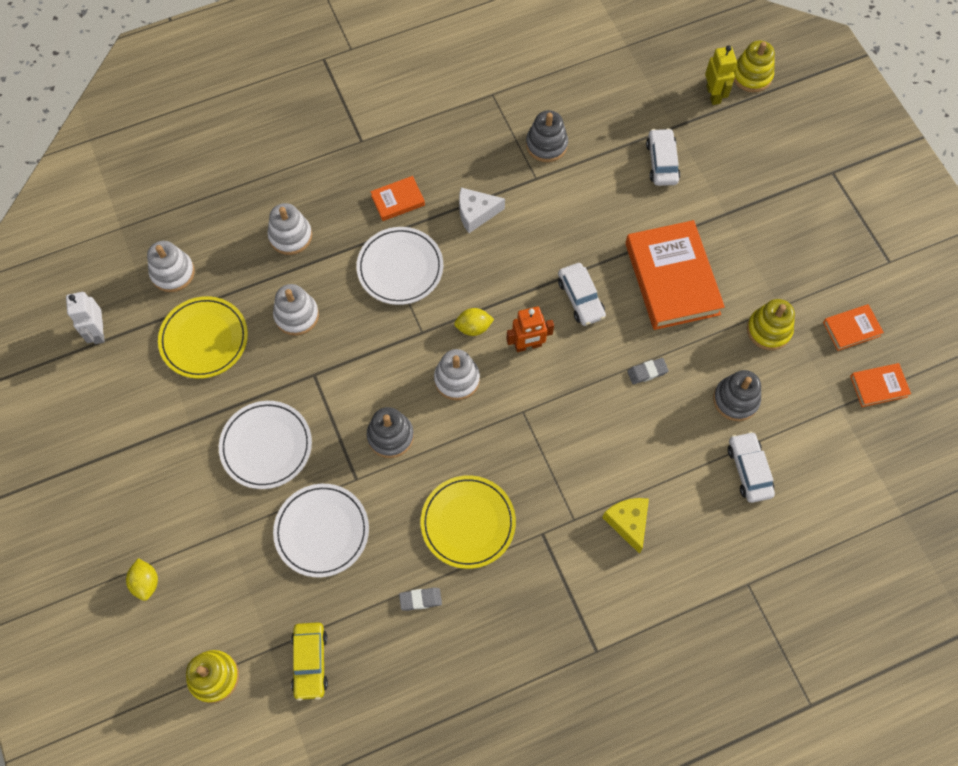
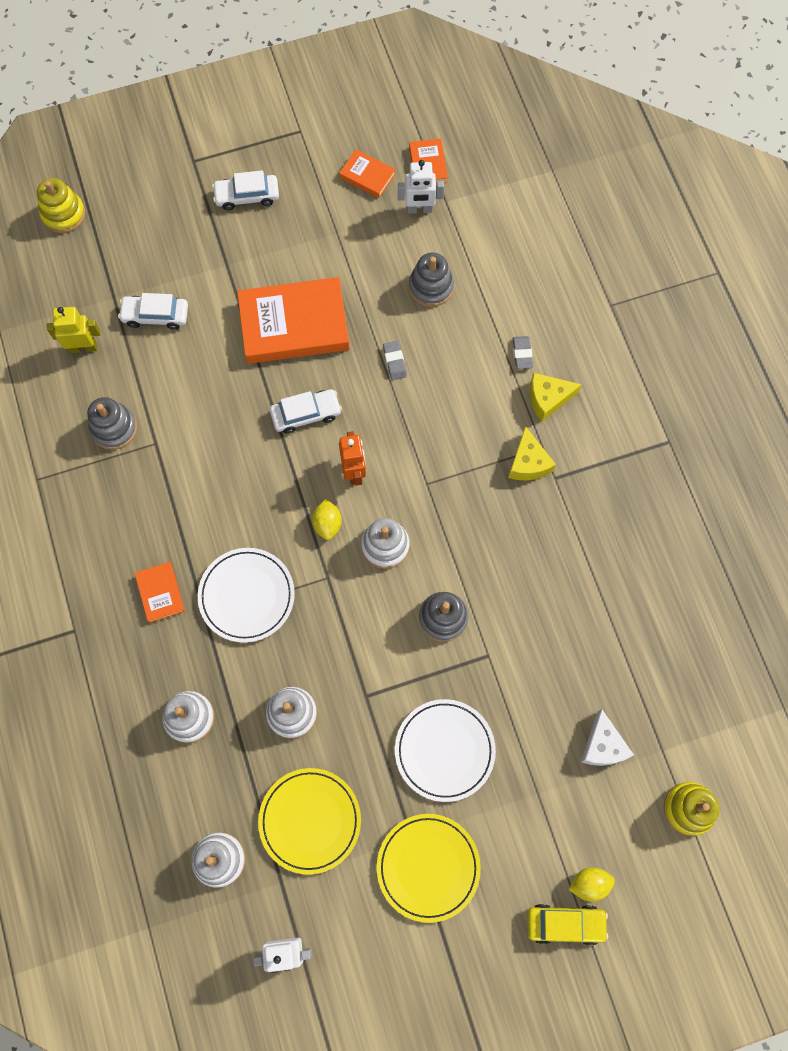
camera: 85 degrees left, 5 degrees up
(310, 662) = (675, 709): yellow car -> yellow car (565, 924)
(322, 531) = (542, 693): white plate -> none
(420, 599) = (616, 598): grey eraser -> grey eraser (522, 354)
(468, 523) = (540, 547): yellow plate -> yellow plate (428, 867)
(476, 213) = (190, 510): white cheese -> white cheese (602, 745)
(555, 506) = (528, 463): none -> yellow cheese
(713, 95) = (80, 254): yellow robot -> yellow robot (84, 347)
(749, 470) = (502, 287): white car -> white car (247, 196)
(768, 330) = (360, 246): yellow stacking toy -> none
(823, 382) = (419, 209): none -> white robot
(851, 329) = (367, 176): orange book -> orange book turned 45 degrees counterclockwise

